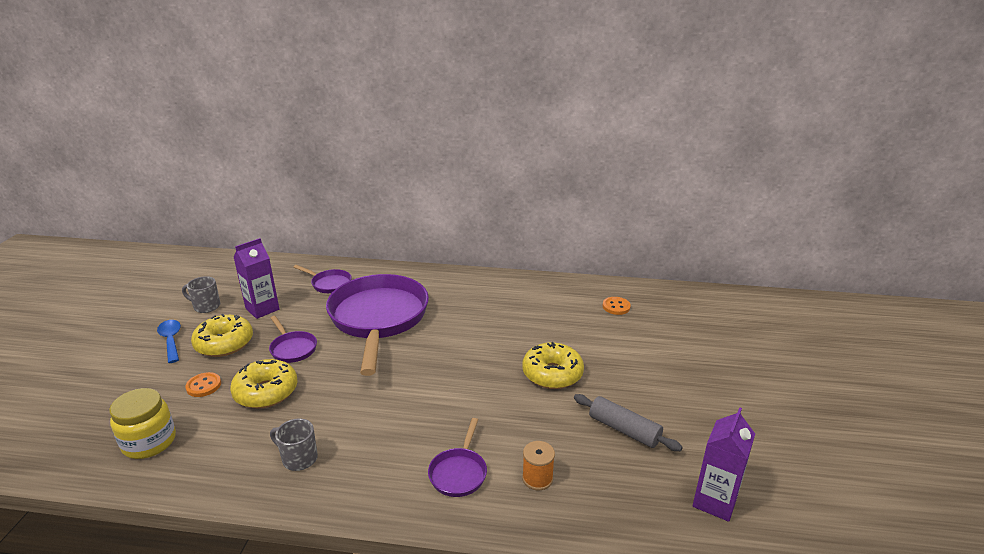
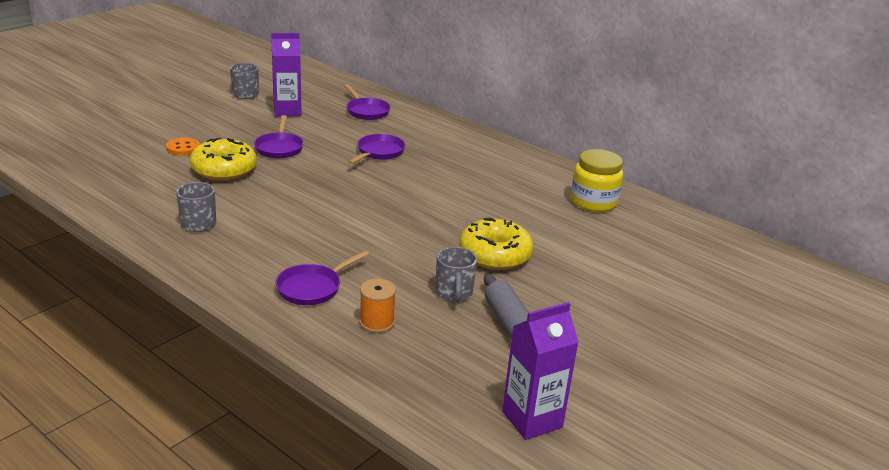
camera: 30 degrees right, 0 degrees up
(149, 442) = (107, 169): yellow jar -> yellow jar (593, 202)
(171, 340) = (193, 109): blue spoon -> none
(224, 343) = (230, 125): yellow donut -> none
(378, 319) = (378, 152): purple pan -> purple pan, size x0.42
(561, 422) = (454, 294): none -> grey mug
(616, 307) = (643, 228): orange button -> none

